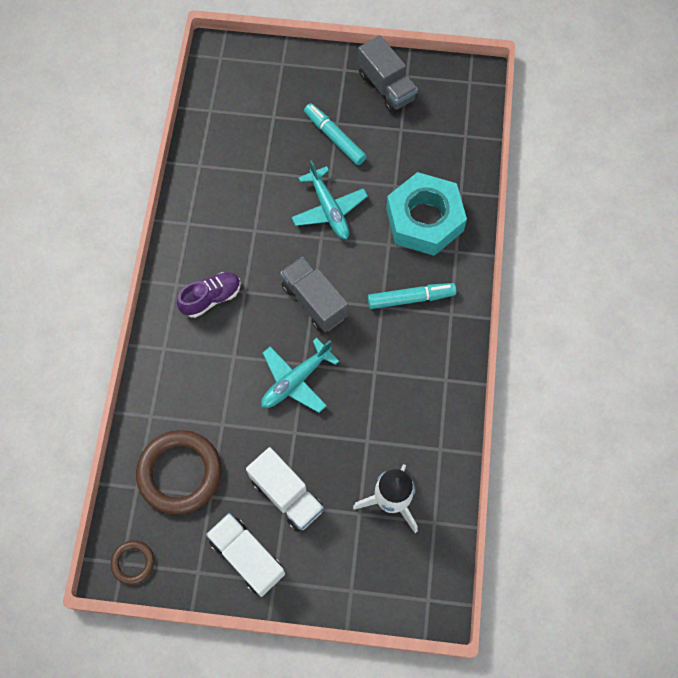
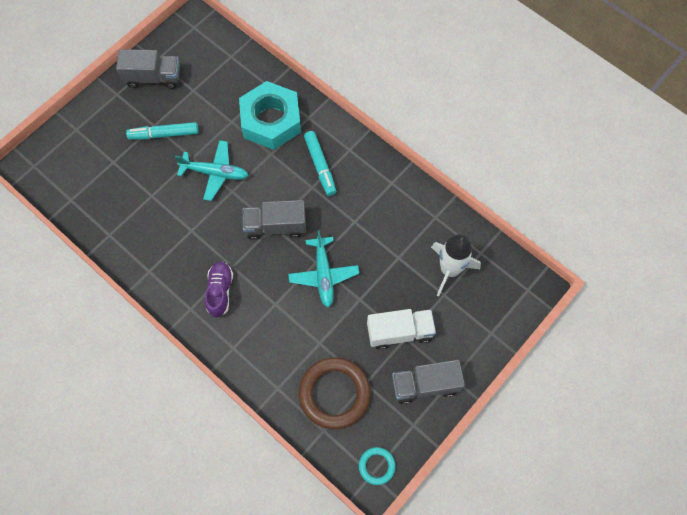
camera: 55 degrees left, 0 degrees up
(133, 562) = (376, 466): brown ring -> turquoise ring
(247, 557) = (425, 385): white truck -> grey truck
(411, 298) = (320, 166): turquoise marker -> turquoise marker turned 135 degrees clockwise

